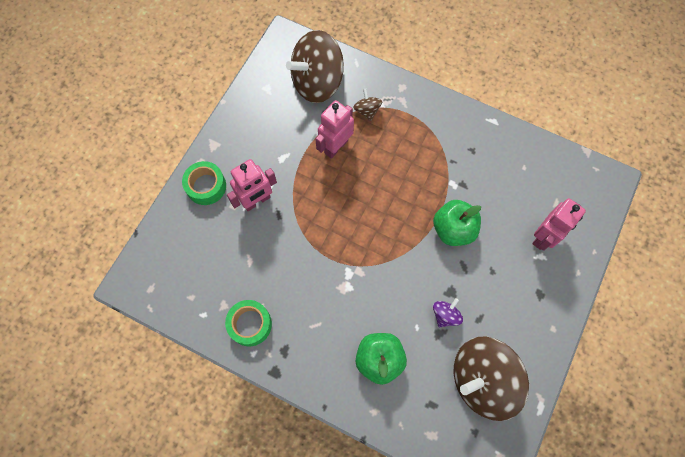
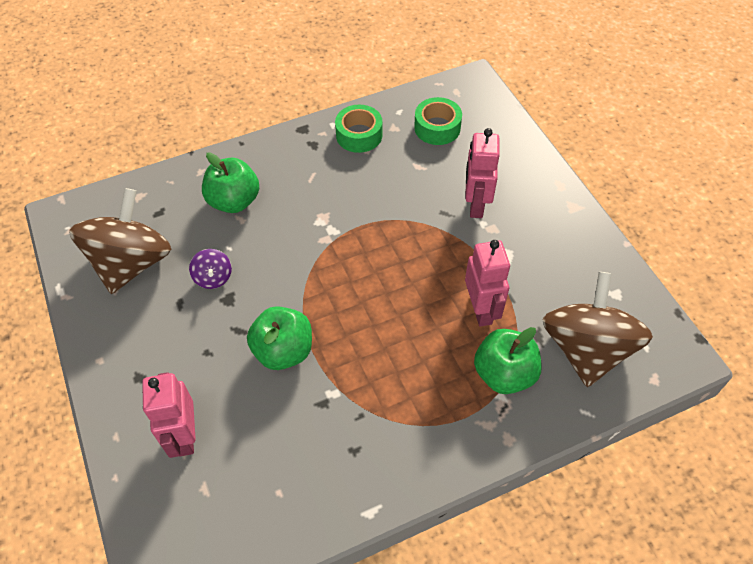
camera: 130 degrees right, 15 degrees down
(206, 186) = (527, 176): green tape -> green tape (437, 128)
(367, 110) = (504, 374): brown spinning top -> green apple

